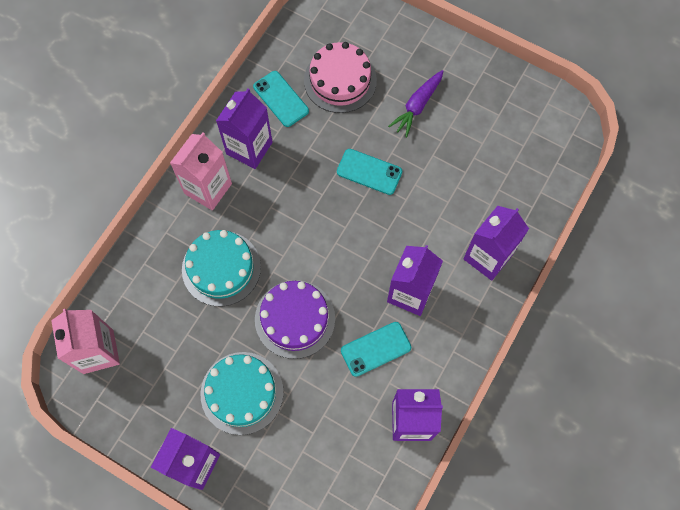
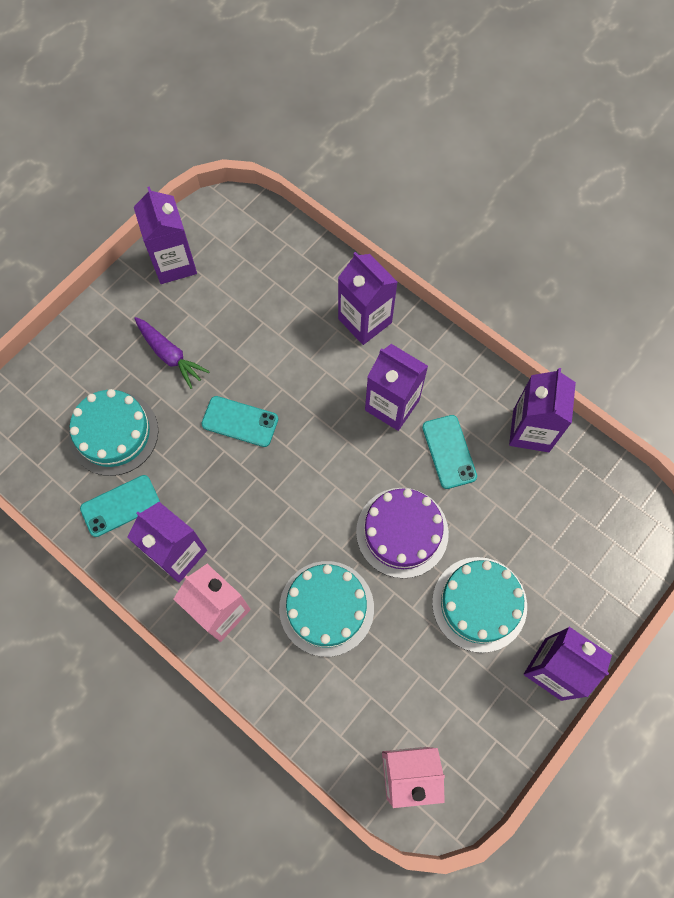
camera: 80 degrees left, 0 degrees up
(340, 80) = (114, 433): pink cake -> turquoise cake
(369, 172) = (240, 421): turquoise phone -> turquoise phone turned 75 degrees clockwise
(504, 90) = (174, 263): none -> purple carton

